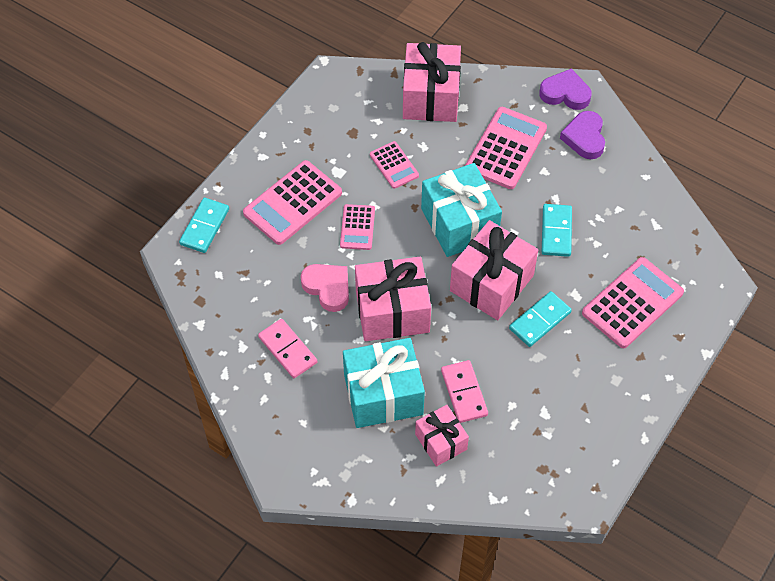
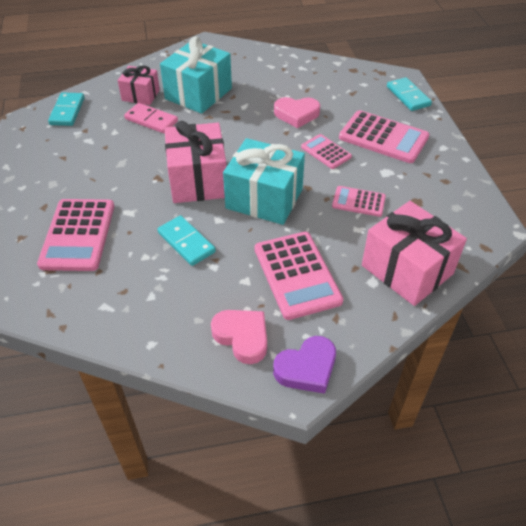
camera: 135 degrees right, 10 degrees down
(287, 350) = (277, 80): pink domino -> none
(292, 203) = (383, 137): pink calculator -> pink calculator turned 120 degrees clockwise
(392, 311) = (243, 128): pink gift -> none
(539, 320) = (140, 181): turquoise domino -> turquoise domino (67, 111)
(584, 138) = (242, 337): purple heart -> pink heart

